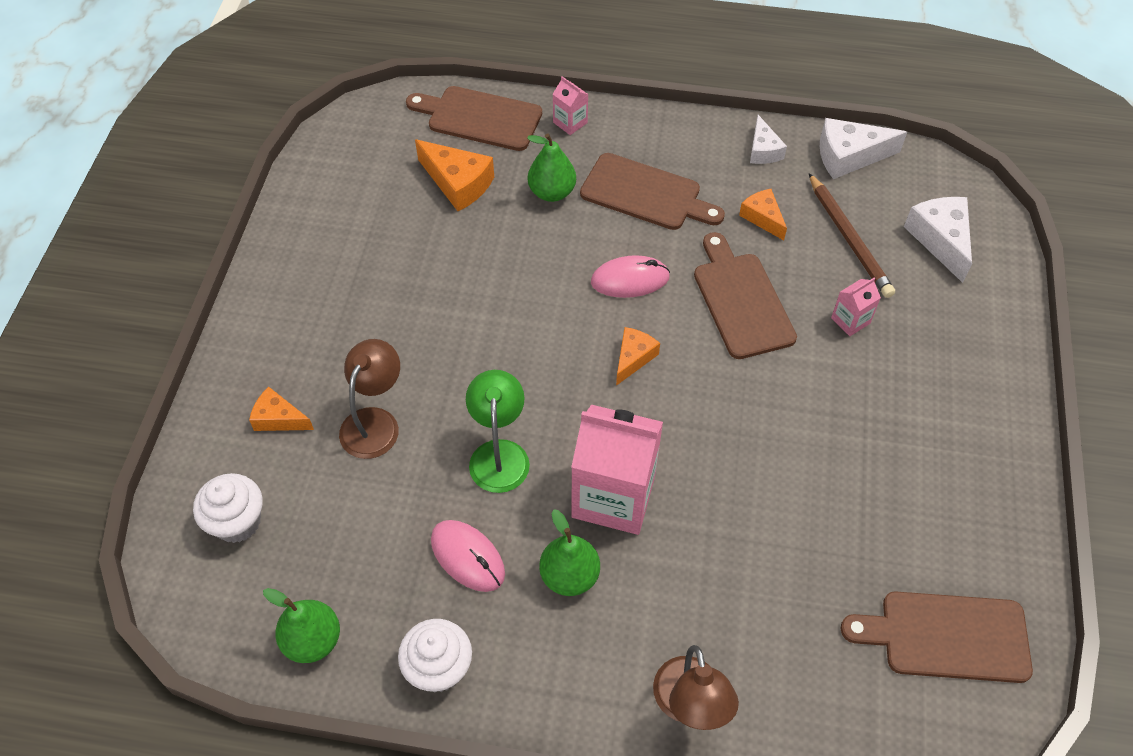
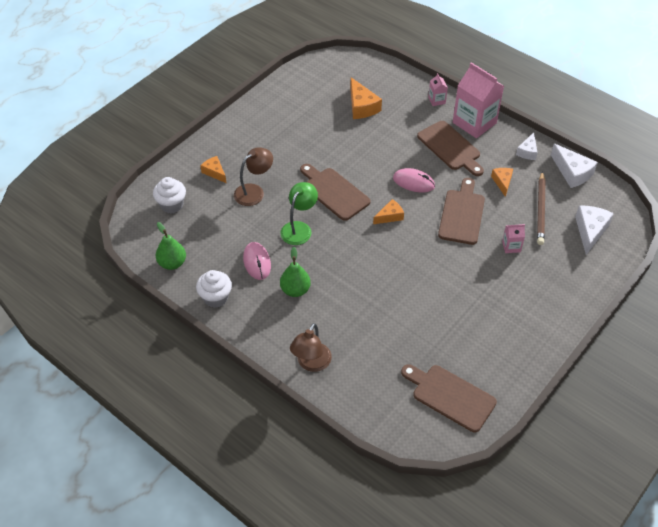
camera: 30 degrees right, 5 degrees down
(479, 118) = (393, 81): brown cutting board -> brown cutting board (334, 192)
(552, 192) = (404, 128): green pear -> none
(613, 496) = (338, 268): pink carton -> pink carton (474, 123)
(849, 156) = (572, 172): white cheese -> white cheese turned 150 degrees counterclockwise

